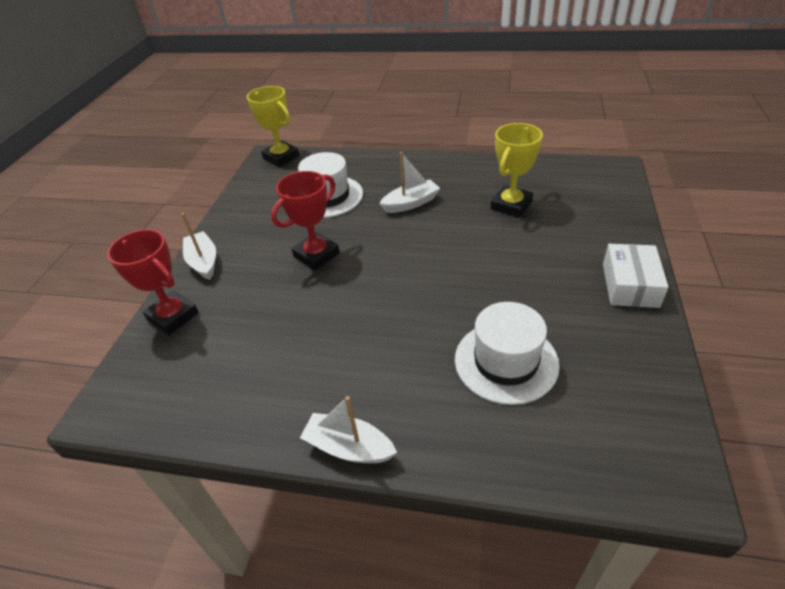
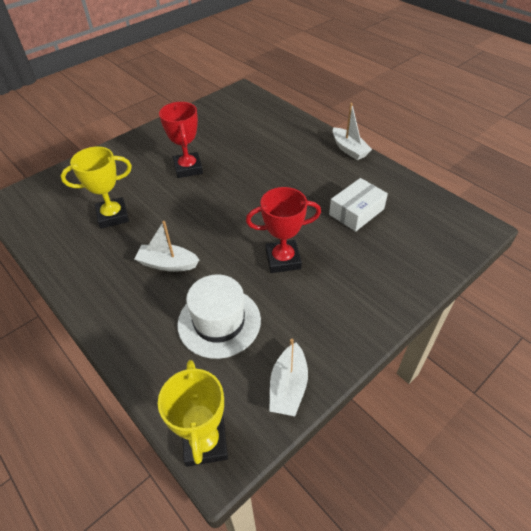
camera: 145 degrees left, 5 degrees up
(173, 316) = (420, 269): red trophy -> red trophy (188, 168)
(203, 262) = (378, 311): white boat -> white boat (288, 387)
(506, 361) = (247, 143): white hat -> none
(630, 285) = (145, 140): white box -> white box (356, 212)

